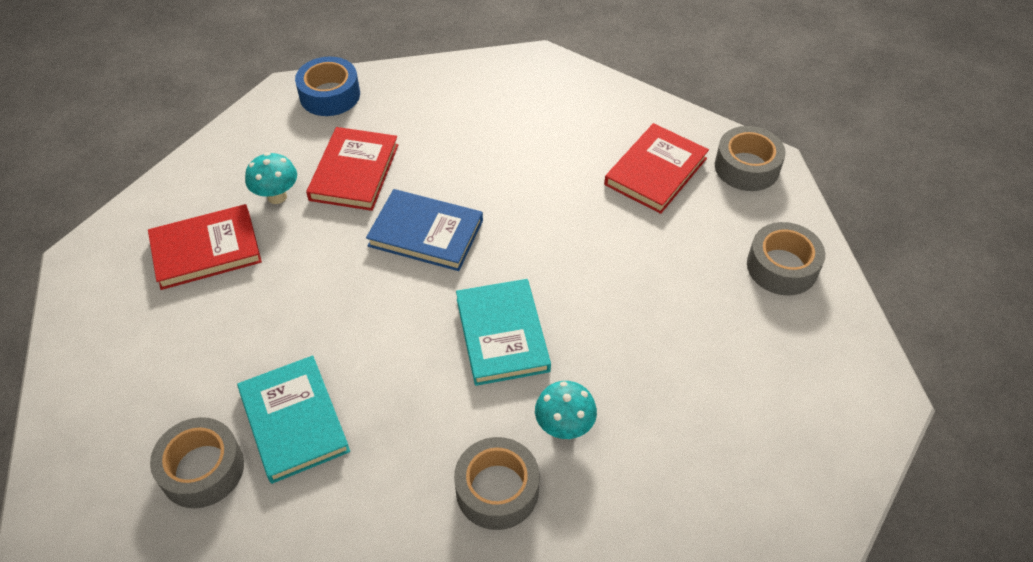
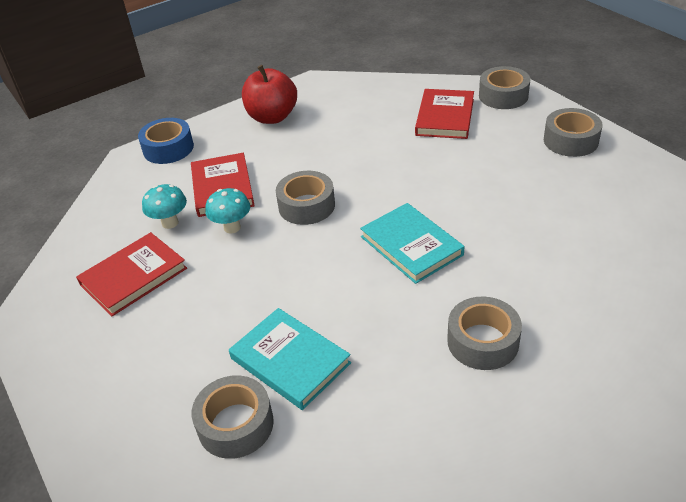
camera: 20 degrees left, 10 degrees down
(426, 233) = (306, 206): blue book -> grey tape
(462, 94) = (272, 117): none -> red apple
(564, 427) = (500, 284): turquoise mushroom -> turquoise mushroom (232, 227)

